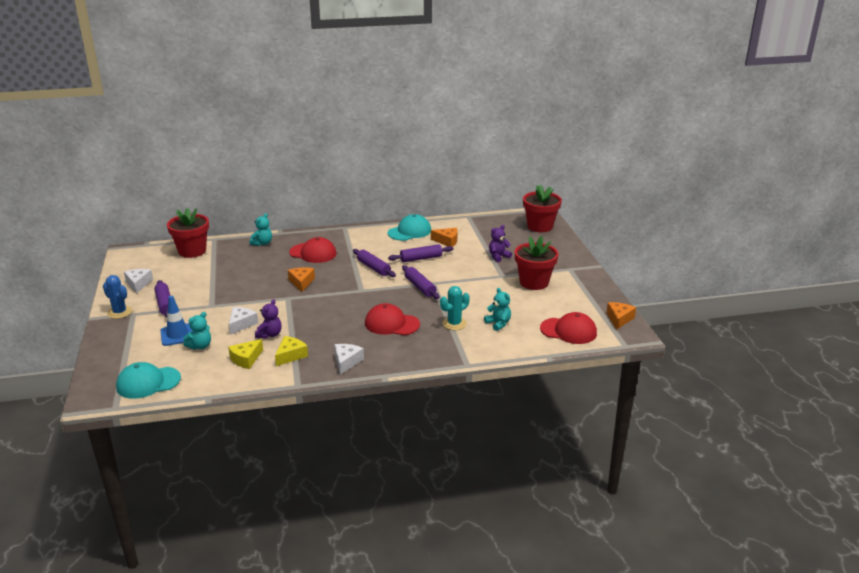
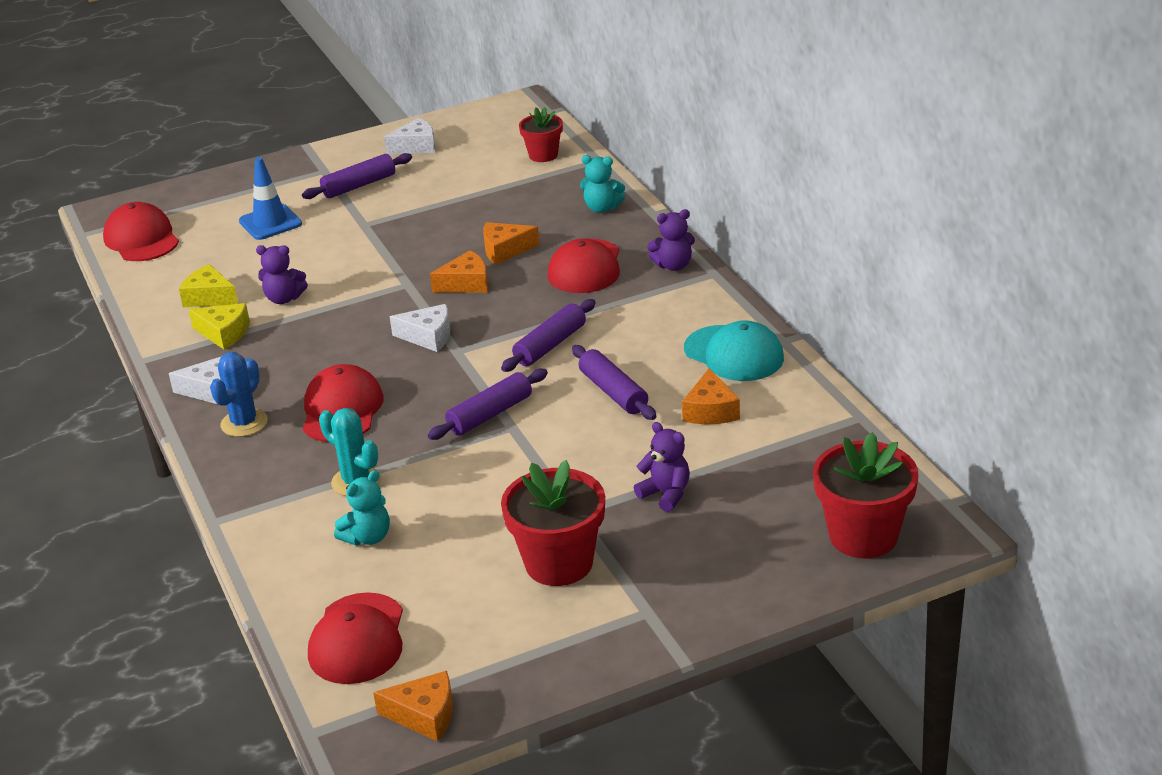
camera: 80 degrees right, 5 degrees up
(119, 312) = (326, 159): blue cactus -> blue cactus (244, 423)
(148, 382) = (141, 239): turquoise cap -> red cap
(192, 251) = (543, 155): red flower pot -> red flower pot, size x0.60
(200, 346) = (241, 249): turquoise teddy bear -> none
(241, 324) = (312, 265): white cheese -> white cheese (428, 336)
(279, 270) = (505, 250): none -> orange cheese
(330, 234) = (673, 265): none -> purple teddy bear

